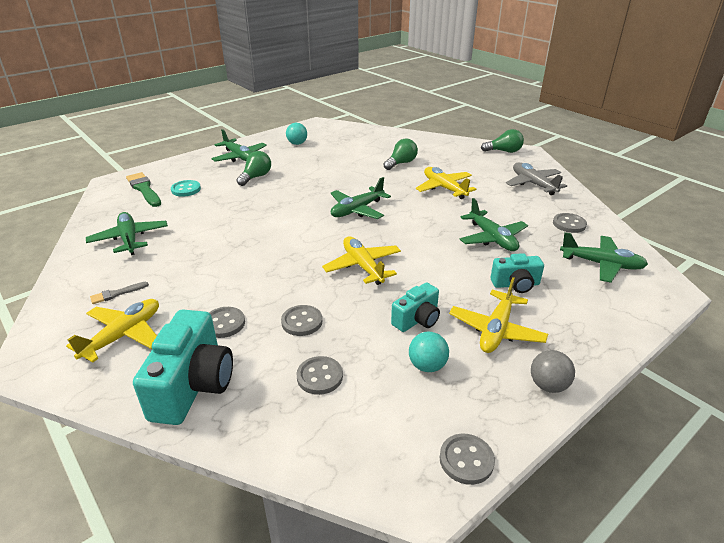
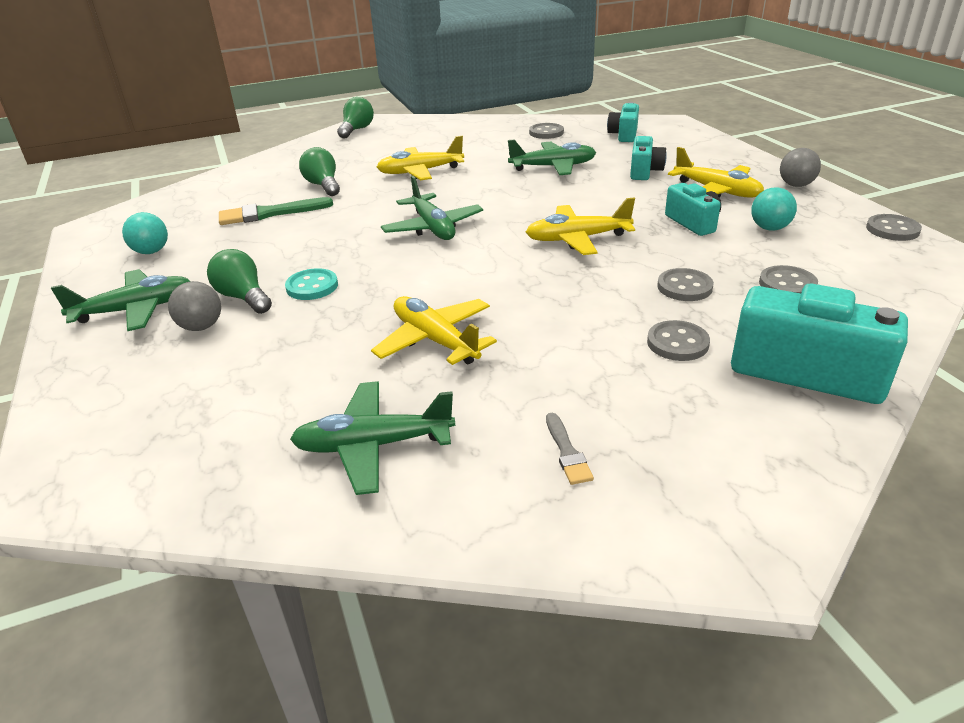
camera: 70 degrees left, 0 degrees up
(123, 335) = (692, 437): yellow plane -> yellow plane (435, 340)
(144, 189) = (154, 433): green brush -> green brush (270, 213)
(186, 189) = (215, 375): turquoise button -> turquoise button (312, 286)
(227, 175) = (201, 327): none -> grey ball
(533, 184) = (451, 131): grey plane -> none
(601, 264) = (624, 135): green plane -> turquoise camera

